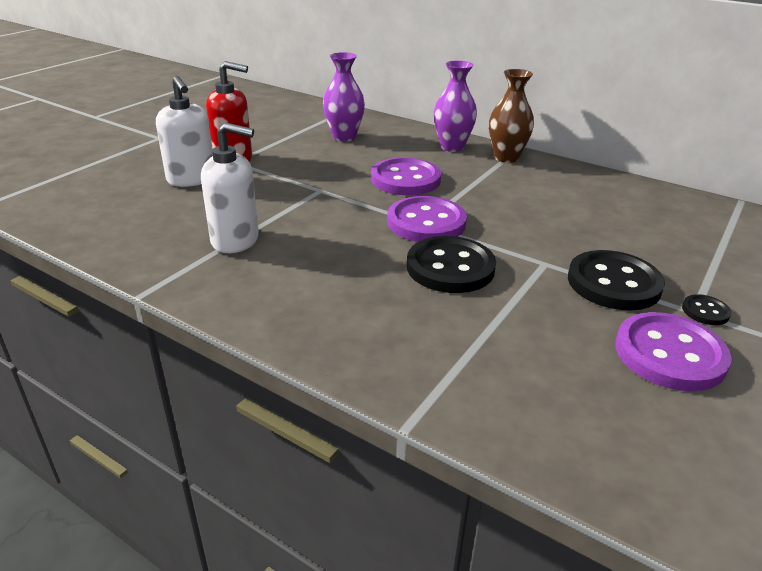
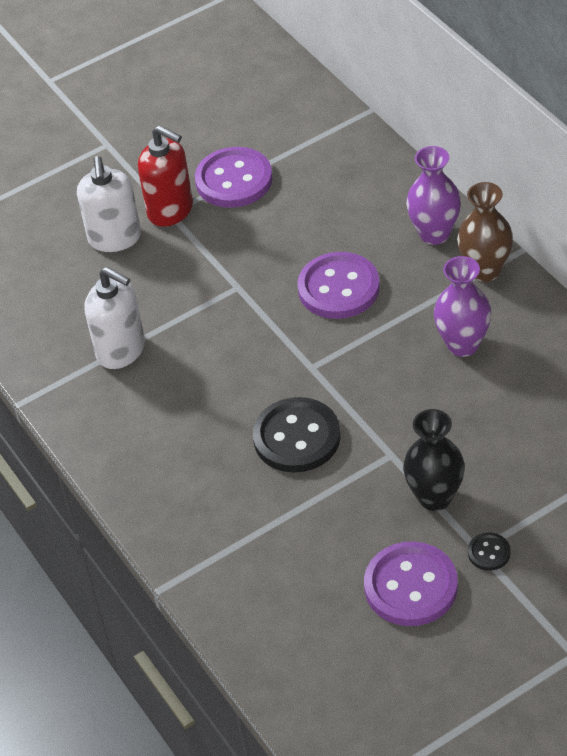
camera: 30 degrees right, 15 degrees up
(344, 137) = (316, 185): purple vase -> purple vase (463, 344)
(426, 222) = (315, 367): purple button -> purple button (234, 180)
(613, 283) = (435, 497): black button -> black vase

